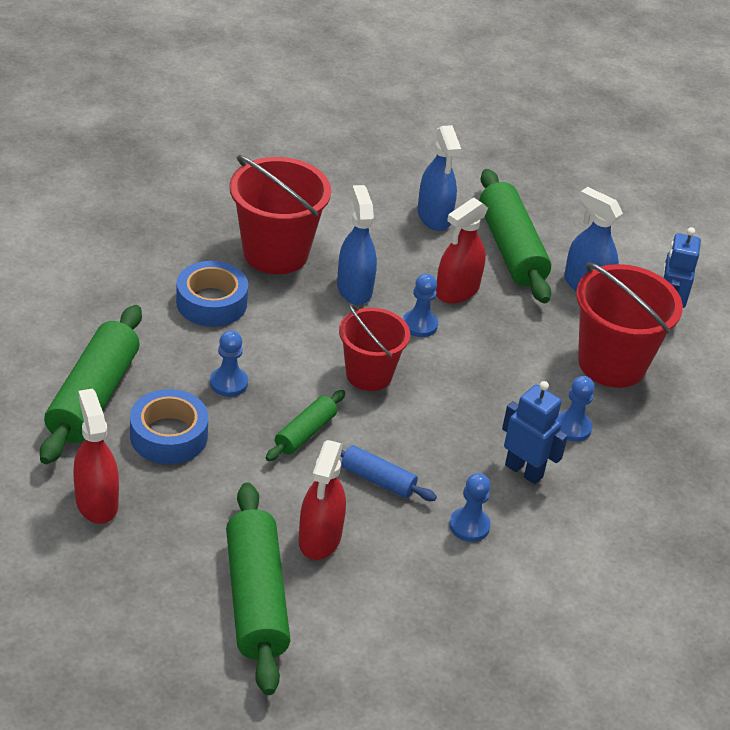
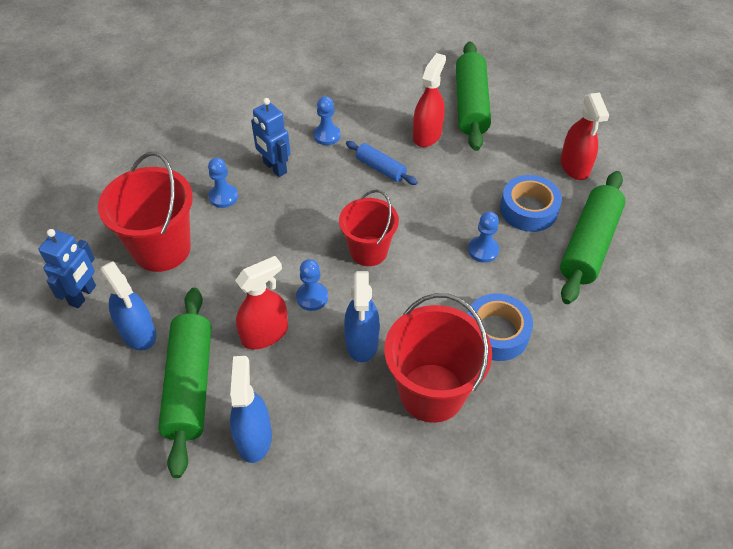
camera: 165 degrees left, 10 degrees up
(305, 433) = (427, 205): green rolling pin -> none

